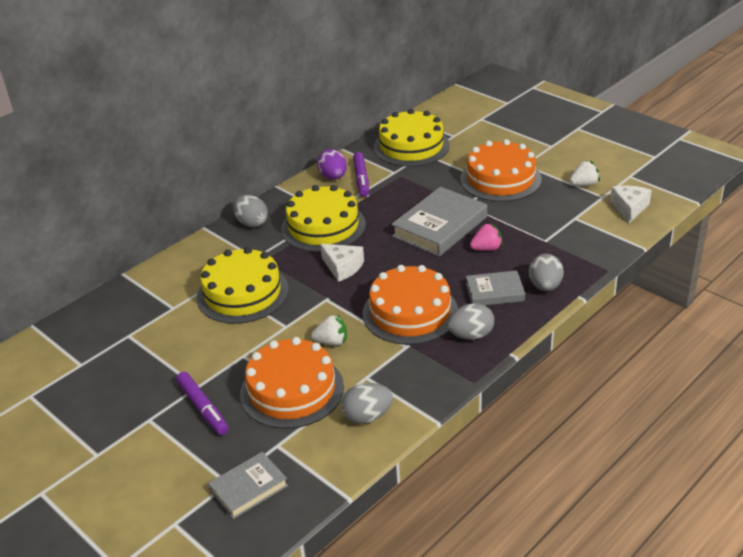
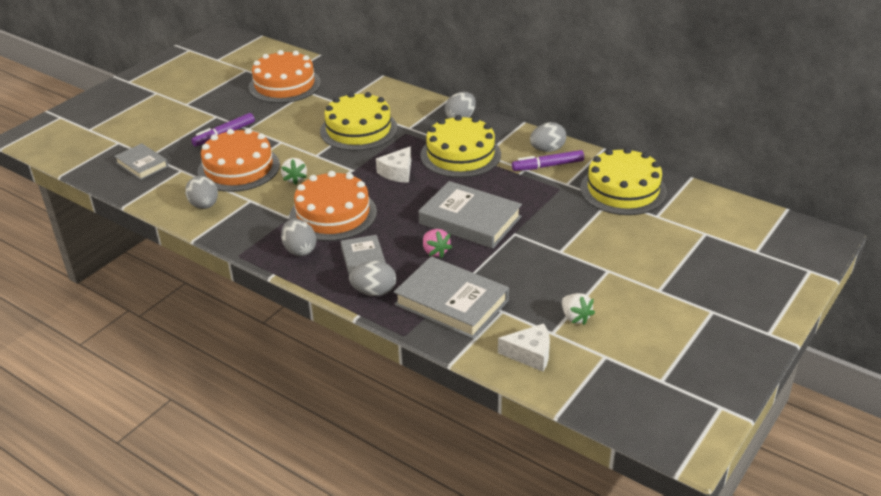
camera: 80 degrees right, 0 degrees up
(333, 177) = (547, 150): purple egg -> grey egg
(500, 179) = (571, 254): orange cake -> orange cake (284, 85)
(562, 243) = (451, 302): none -> grey book

